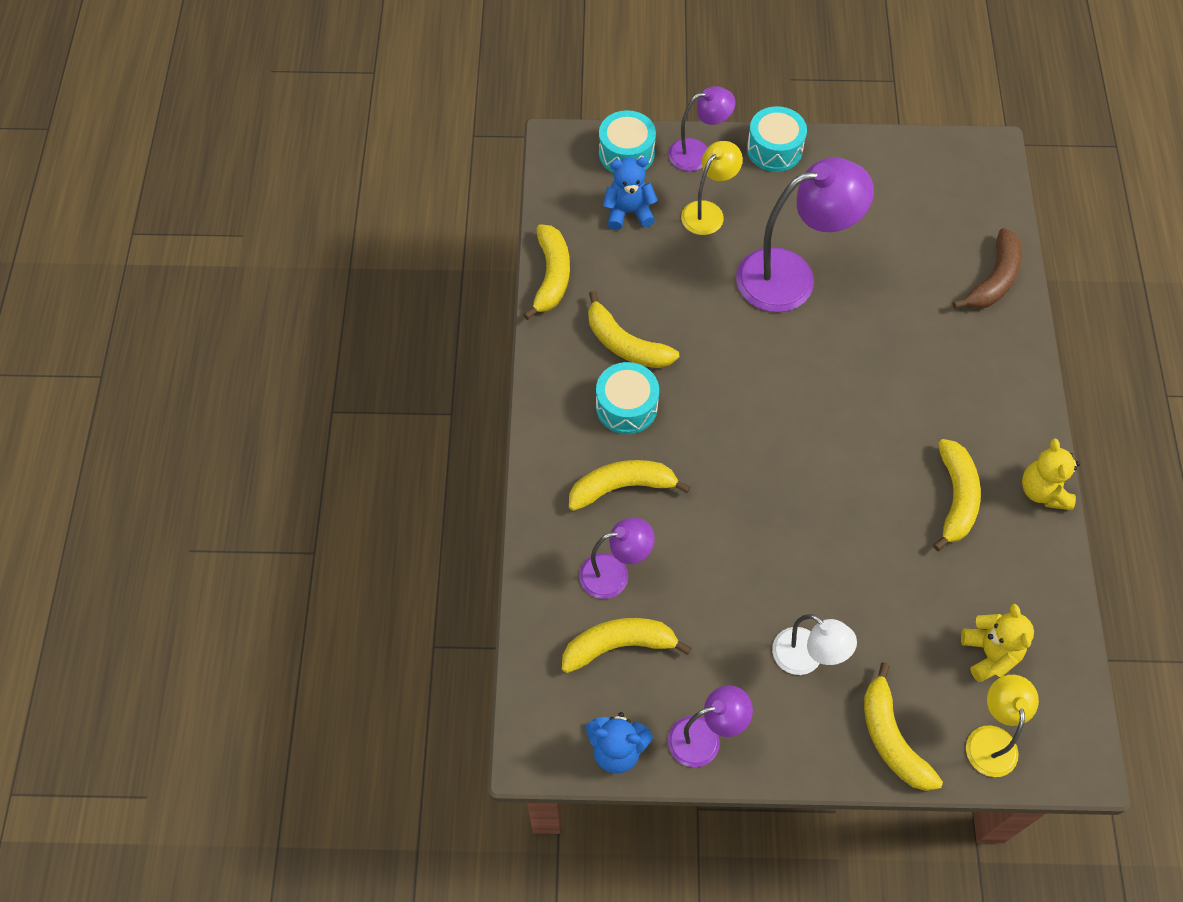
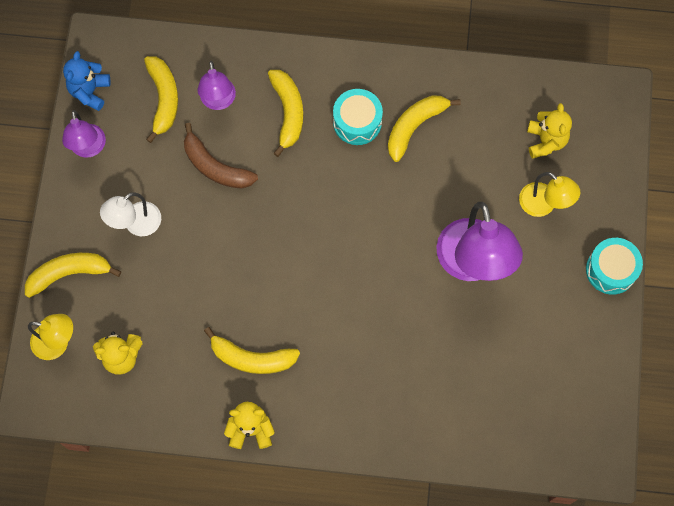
camera: 95 degrees right, 10 degrees up
(551, 276) = (483, 77): yellow banana -> none
(626, 153) = (609, 145): turquoise drum -> none
(628, 212) = (546, 141): blue teddy bear -> yellow teddy bear
(698, 153) = (608, 204): purple lamp -> none
(994, 279) = (459, 436): brown banana -> brown banana (215, 167)

